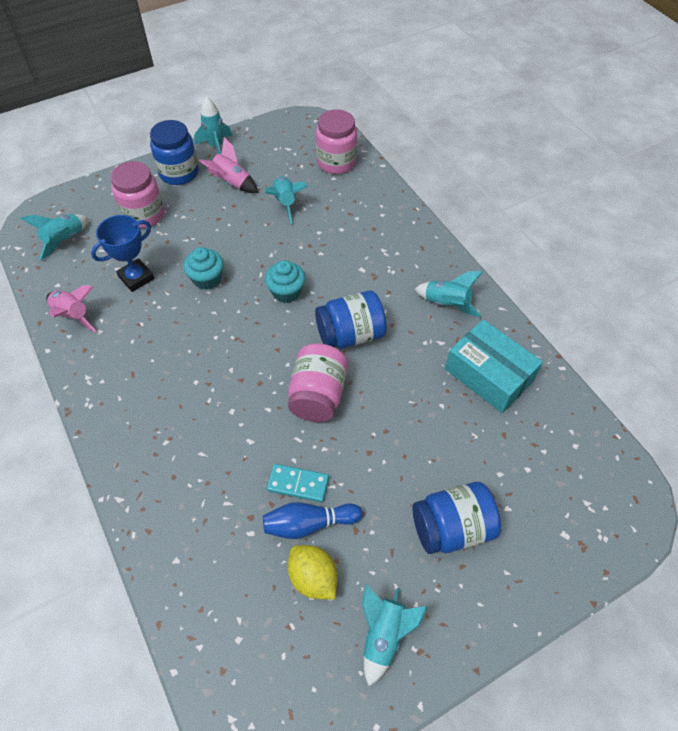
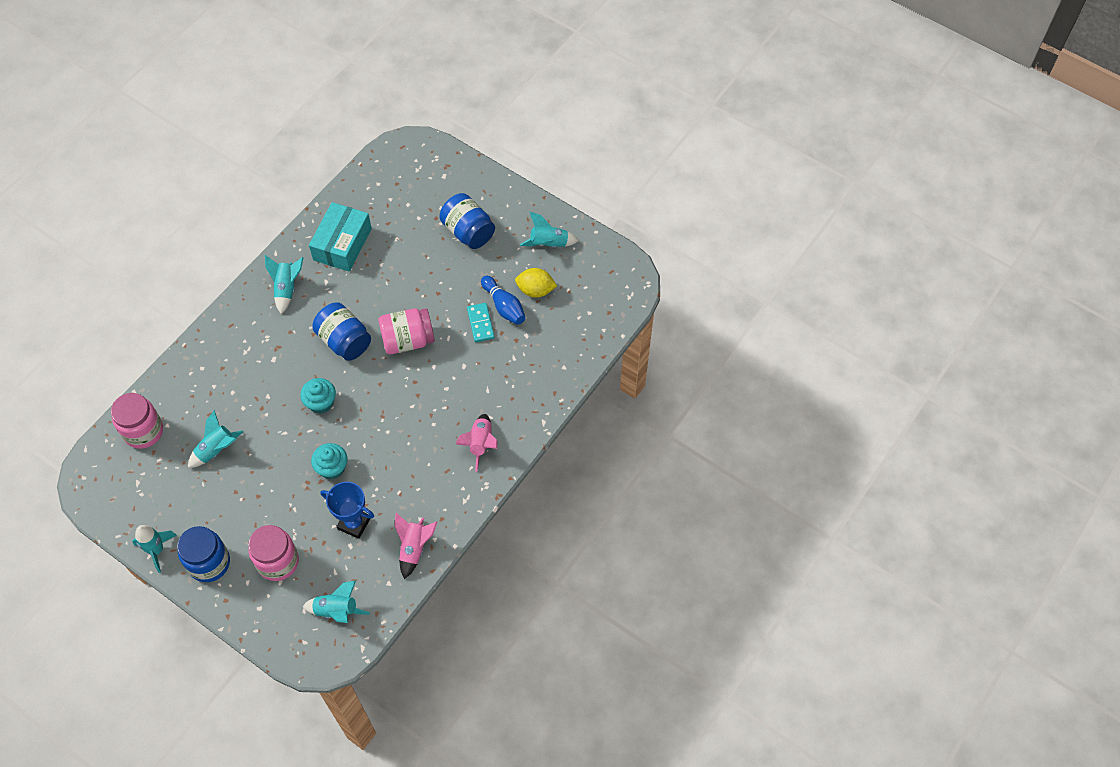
camera: 115 degrees left, 5 degrees up
(232, 182) = (205, 508): pink rocket -> pink rocket (480, 444)
(313, 578) = (535, 290): yellow lemon -> yellow lemon turned 75 degrees clockwise

